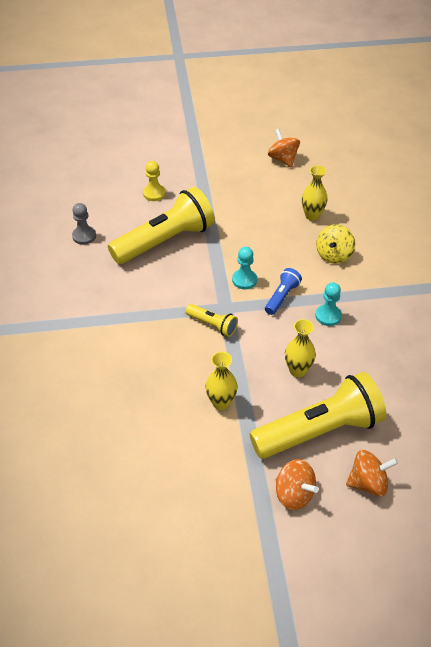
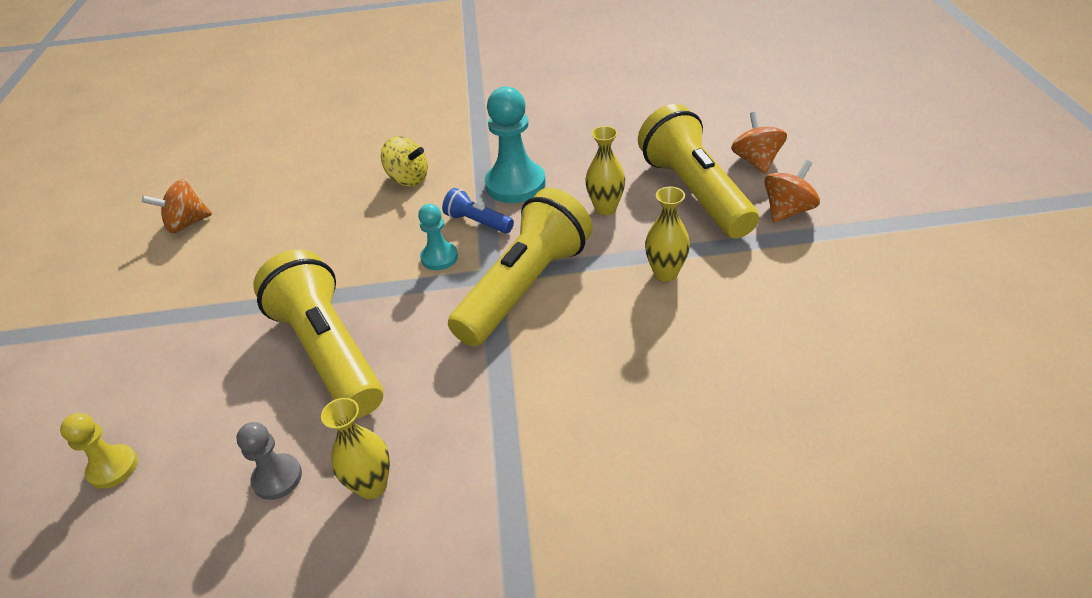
camera: 85 degrees left, 5 degrees down
(154, 193) = (196, 376): yellow pawn -> yellow pawn (113, 467)
(212, 325) = (525, 286): yellow flashlight -> yellow flashlight, size x2.19
(312, 216) = (326, 196): yellow vase -> yellow vase (372, 486)
(328, 316) = (515, 184): turquoise pawn -> turquoise pawn, size x1.80

